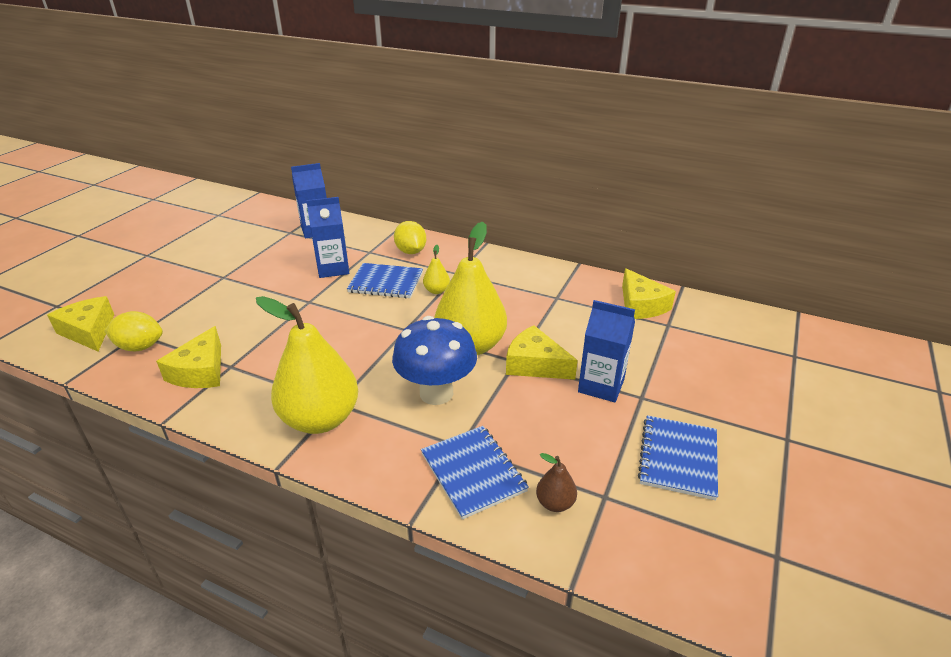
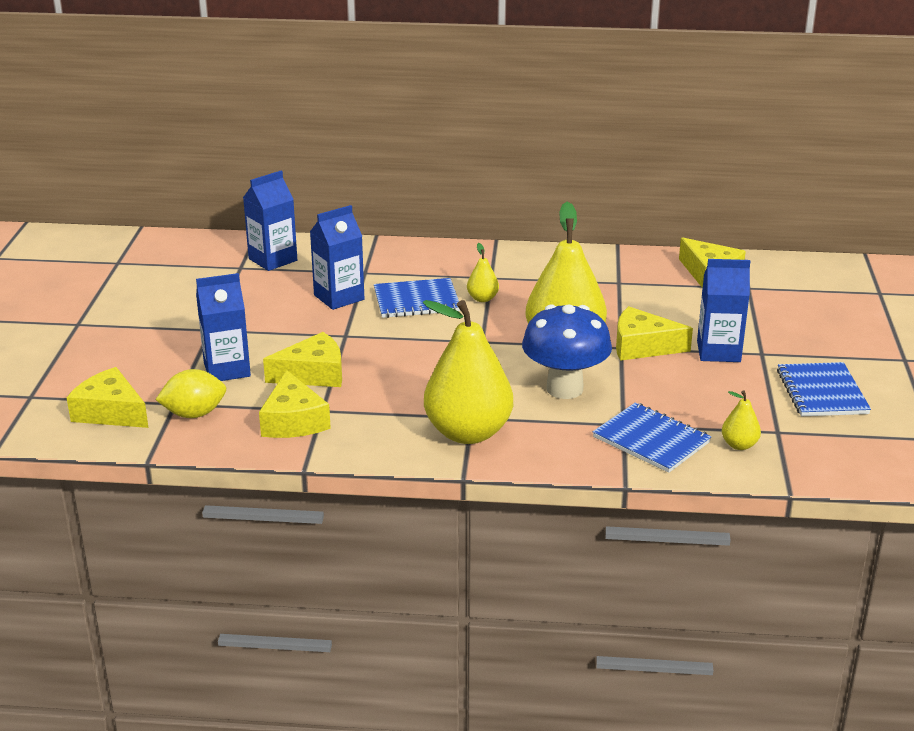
camera: 20 degrees left, 5 degrees down
(200, 313) = (227, 369): none -> blue carton
(255, 331) = (313, 374): none -> yellow cheese
(411, 251) = (415, 263): yellow lemon -> none
(555, 503) = (739, 445): brown pear -> yellow pear

